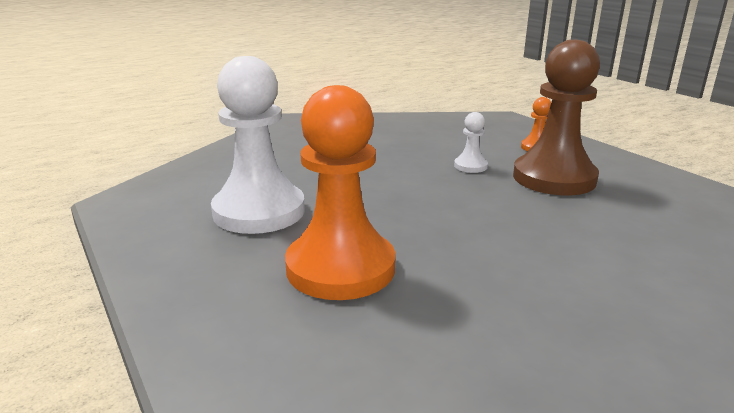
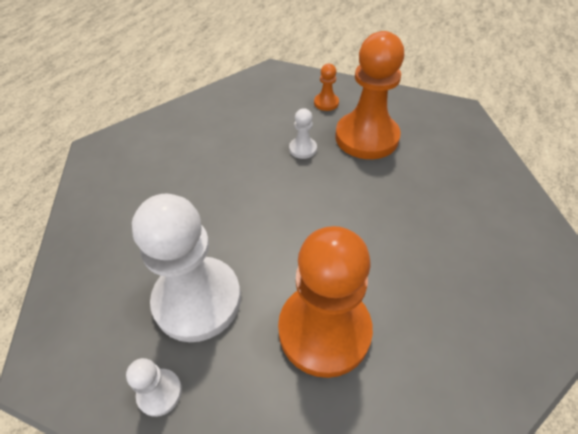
camera: 35 degrees left, 25 degrees up
(168, 242) = (159, 392): none -> white pawn
(554, 178) = (366, 137): brown pawn -> orange pawn

